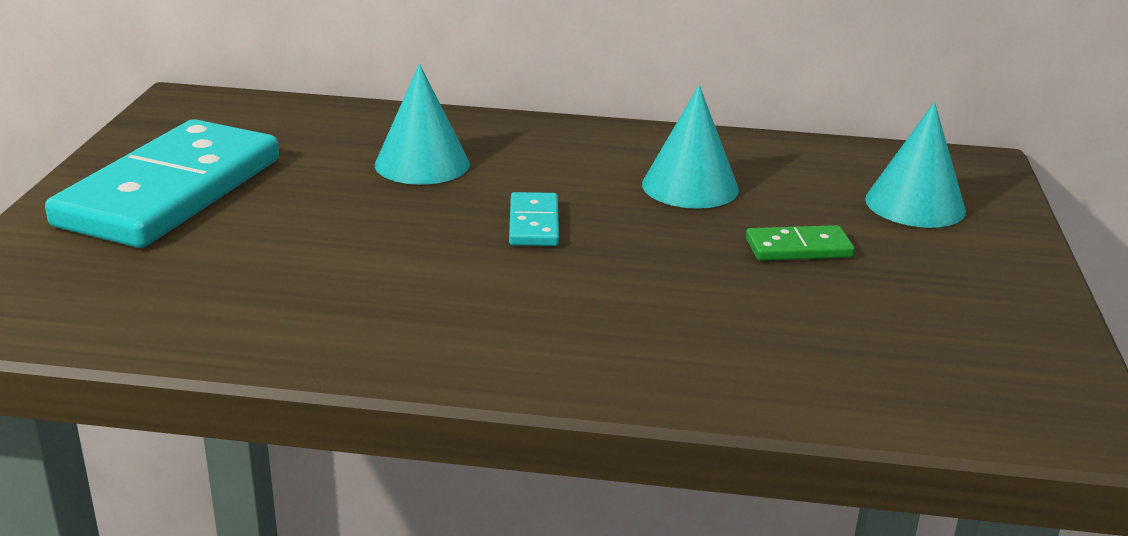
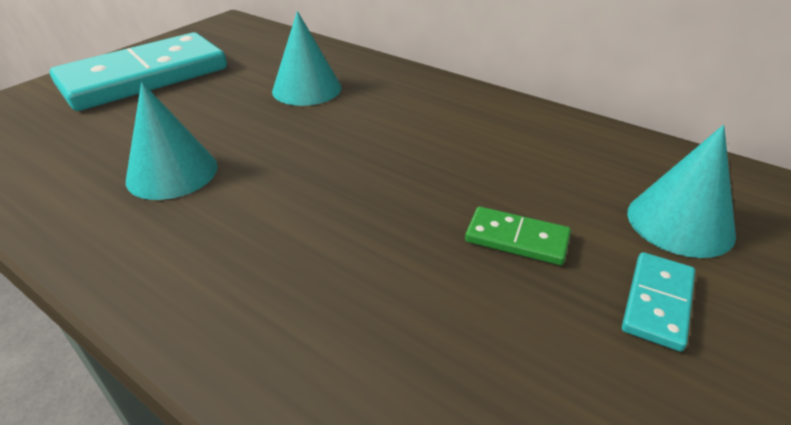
camera: 30 degrees right, 10 degrees up
(533, 224) = (324, 154): turquoise domino -> turquoise domino (657, 302)
(690, 186) = (478, 151): turquoise cone -> turquoise cone (172, 173)

